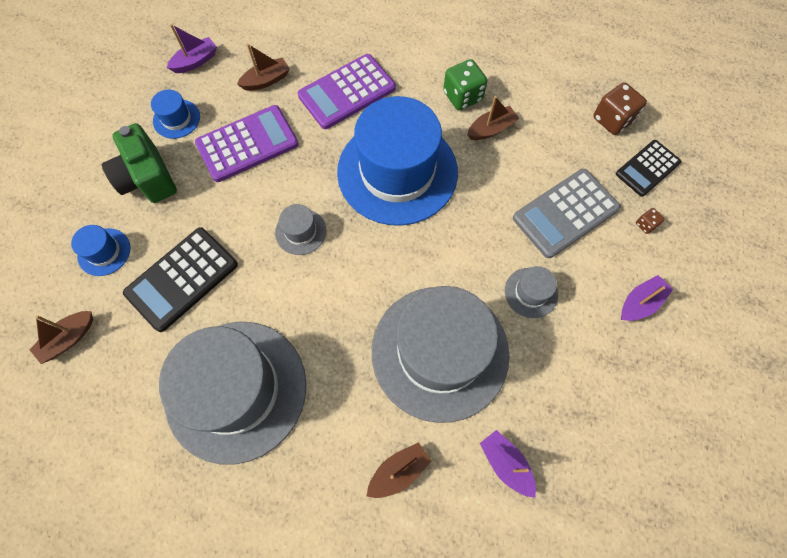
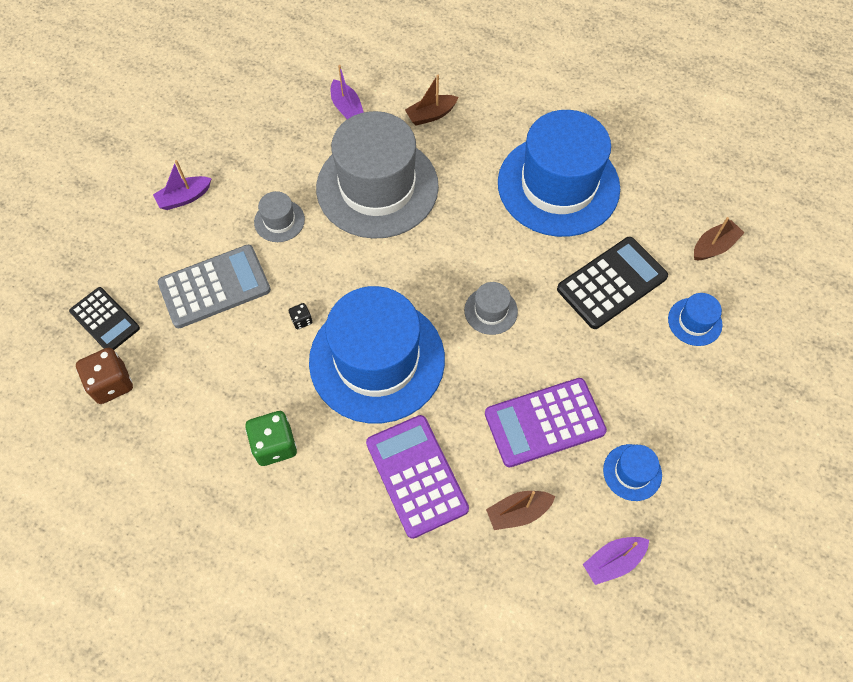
camera: 170 degrees left, 5 degrees down
(147, 178) = (659, 398): green camera -> none
(236, 390) = (558, 185): grey hat -> blue hat
(347, 92) = (416, 476): purple calculator -> purple calculator turned 90 degrees counterclockwise
(474, 195) = (301, 320): none -> black dice
(491, 129) = (256, 395): brown boat -> none
(645, 225) = (140, 263): brown dice -> none
(647, 168) = (105, 320): black calculator -> black calculator turned 75 degrees clockwise

